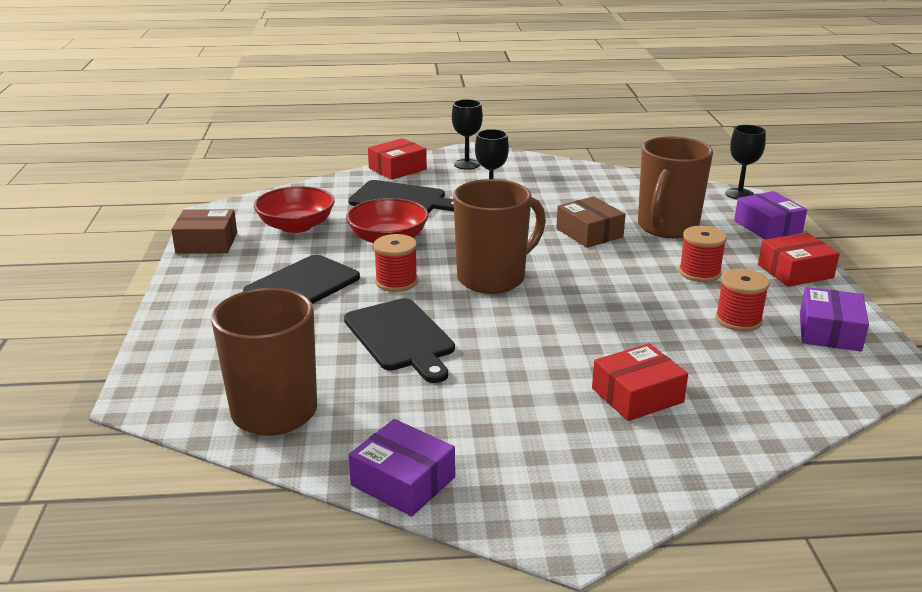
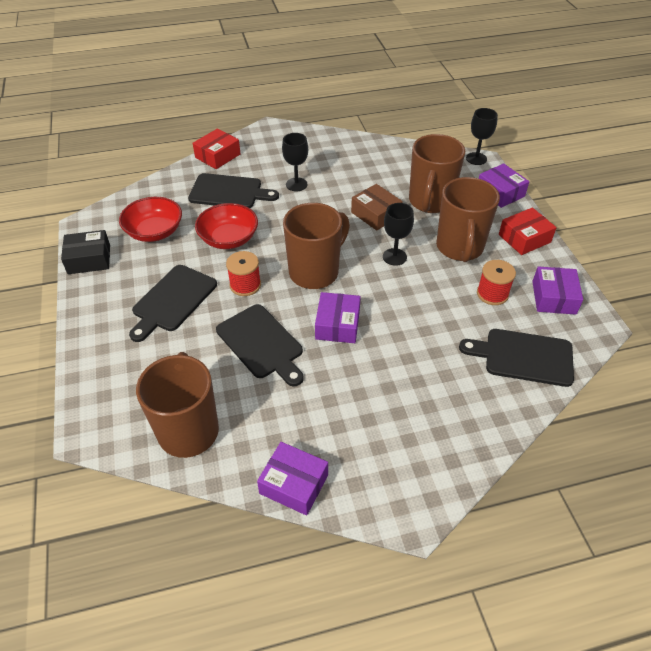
camera: 10 degrees left, 20 degrees up
(207, 243) = (89, 259): brown box -> black box
(466, 164) = (270, 145): black goblet -> black goblet (394, 257)
(510, 329) = (337, 325): none -> purple box
(637, 395) = (435, 378): red box -> none
(699, 273) = (459, 248): red spool -> brown mug
(774, 387) = (524, 357): none -> black cutting board

